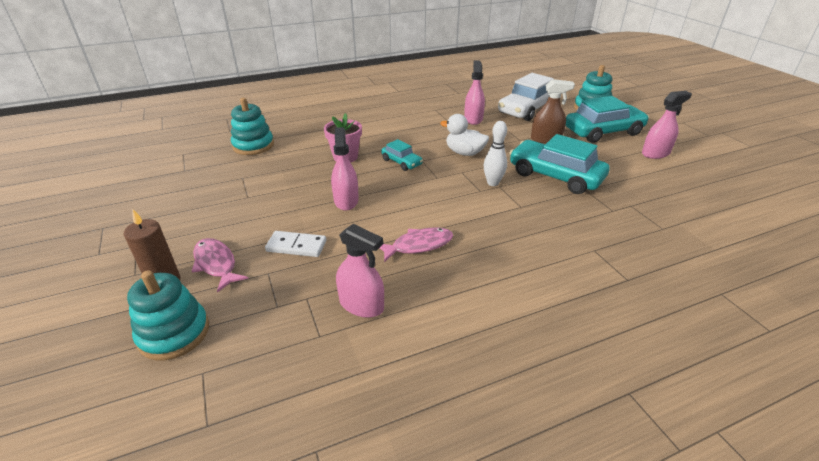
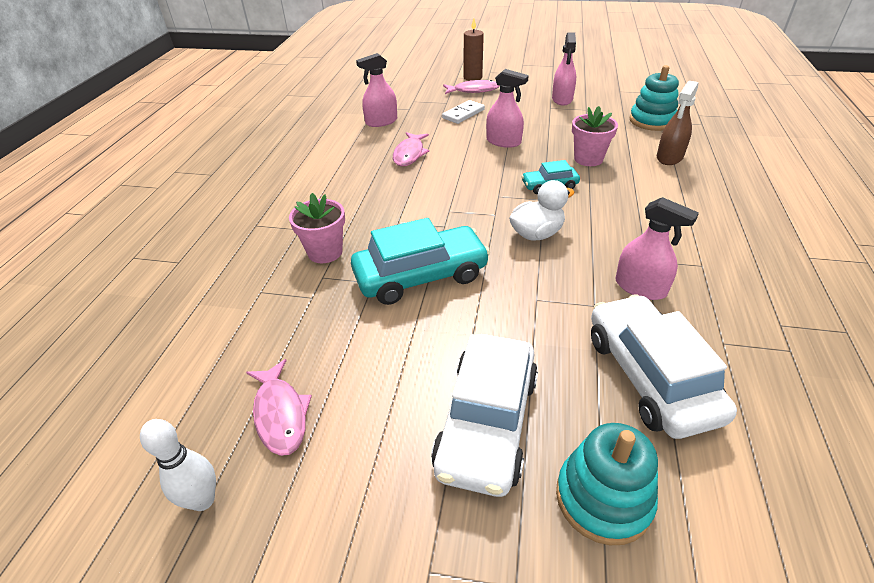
camera: 125 degrees right, 5 degrees up
(174, 333) = (427, 77): turquoise stacking toy -> none
(493, 183) = (453, 224): white bowling pin -> white bowling pin (203, 500)
(546, 139) = (516, 327): brown spray bottle -> brown spray bottle (669, 157)
(594, 222) = (325, 252): none -> pink flower pot
(603, 132) = (487, 423): turquoise car -> white car
(655, 153) = (365, 432): pink spray bottle -> pink spray bottle (562, 99)
(691, 176) = (280, 414): none -> pink fish

